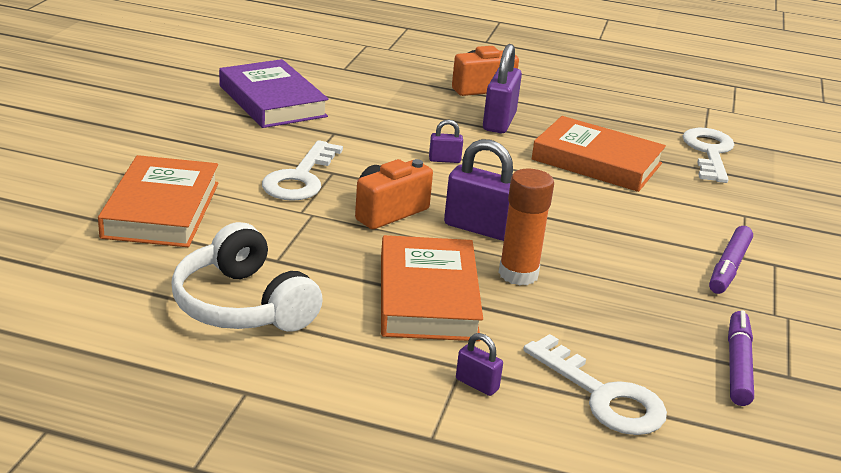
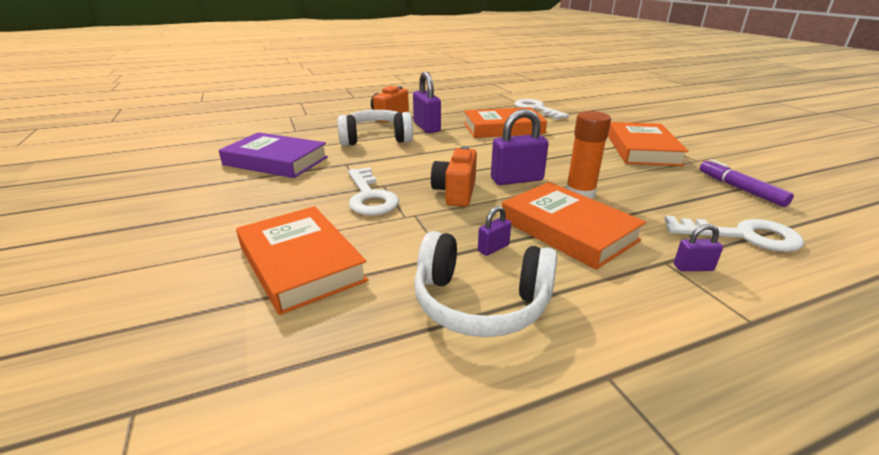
camera: 35 degrees left, 0 degrees up
(413, 114) = (376, 139): none -> white headphones
(444, 160) = (434, 154): purple padlock -> purple padlock (493, 248)
(729, 267) = (642, 149): purple marker -> orange book

